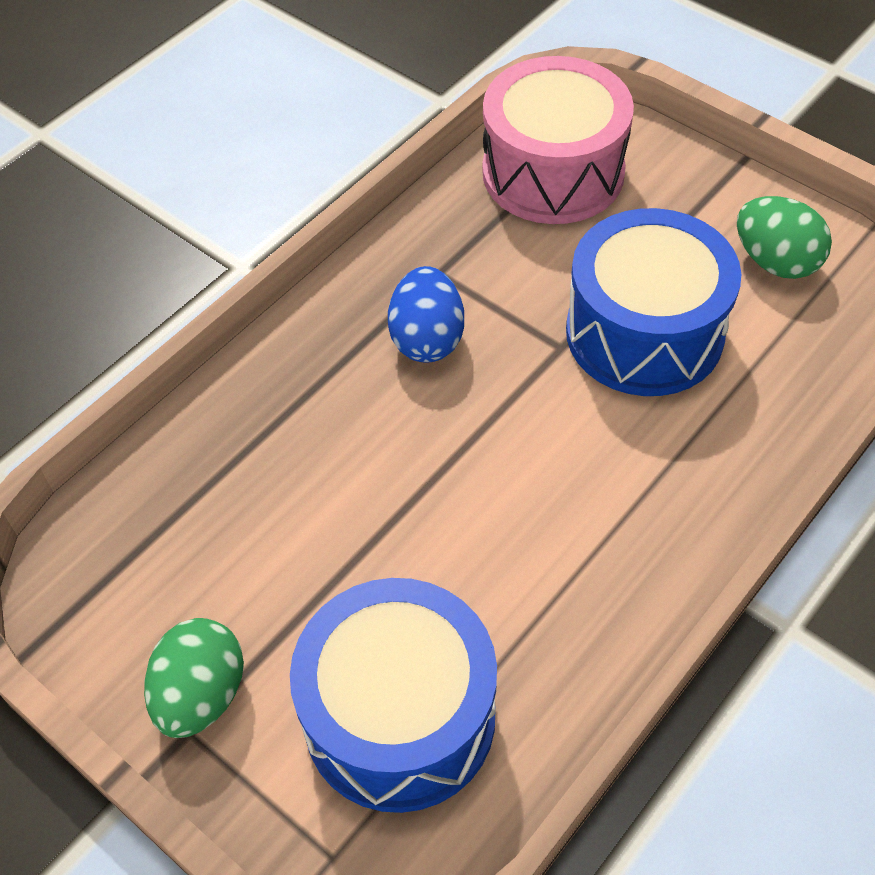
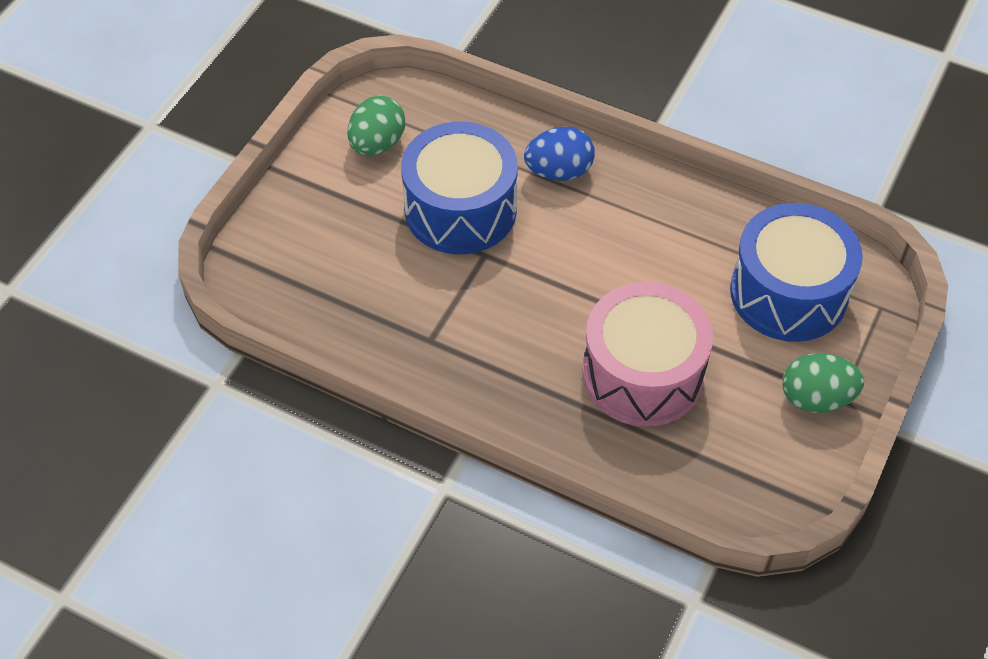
camera: 105 degrees left, 0 degrees up
(427, 339) = (497, 335): blue egg -> blue egg (559, 171)
(553, 172) = (306, 283): pink drum -> pink drum (643, 374)

